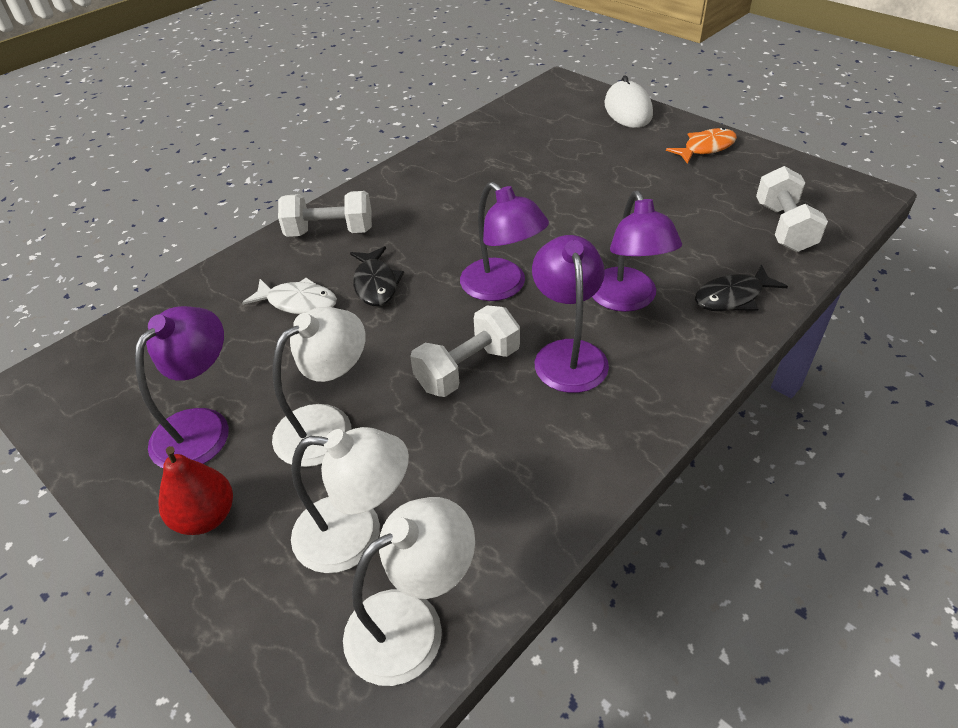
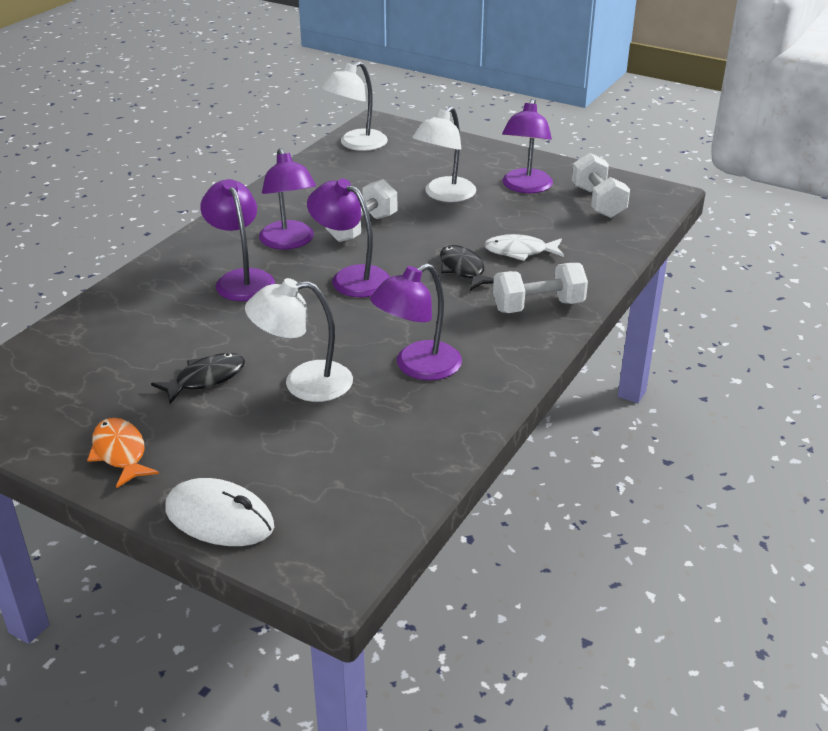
camera: 165 degrees right, 10 degrees down
(205, 517) = (486, 160): red pear -> none
(356, 534) = (399, 162): white lamp -> white lamp (304, 383)
(468, 187) = (417, 367): none -> purple lamp
(628, 110) = (219, 518): white mouse -> white mouse turned 45 degrees counterclockwise
(705, 148) = (120, 453): orange fish -> orange fish turned 105 degrees clockwise
(732, 297) = (149, 289): black fish -> black fish (206, 379)
(784, 227) = (72, 355): white dumbbell -> white dumbbell (598, 202)

